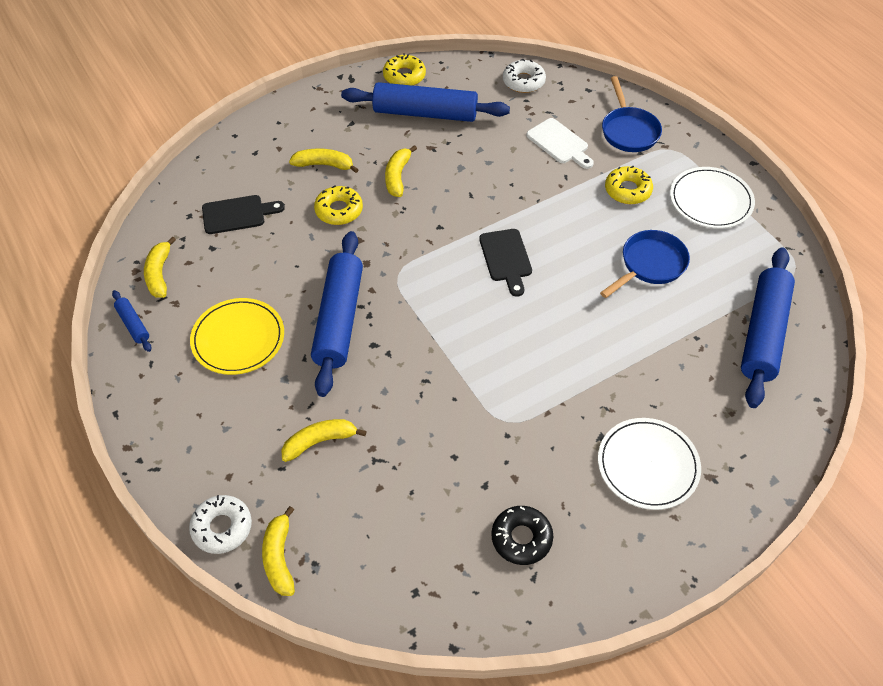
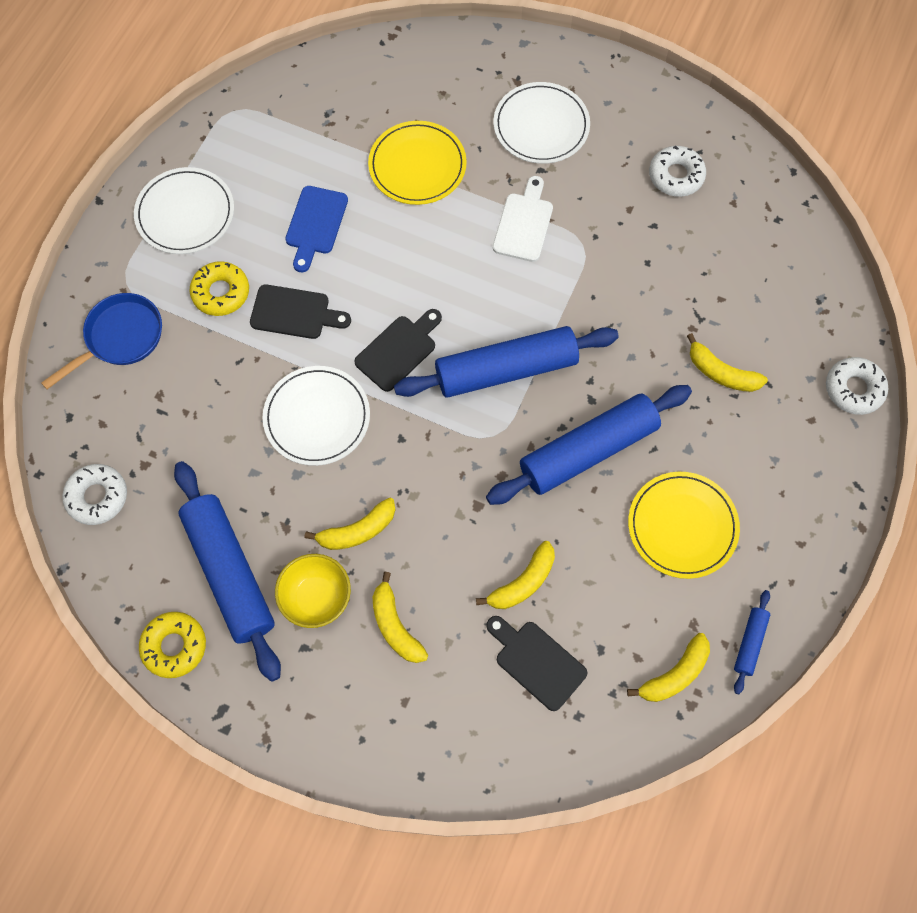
camera: 125 degrees left, 15 degrees up
(279, 558) = (837, 328): yellow banana -> yellow banana (523, 582)
(339, 210) = (452, 556): yellow donut -> none
(374, 140) = (316, 598): none -> yellow bowl
(491, 194) = (317, 417): none -> white plate
(521, 538) = (676, 176): black donut -> white donut
(559, 143) = (188, 396): white cutting board -> white cutting board (524, 223)
(581, 219) = (294, 313): none -> black cutting board
(650, 265) = (315, 224): blue pan -> blue cutting board
(663, 354) = (417, 165): none -> yellow plate
(763, 333) = (336, 104): blue rolling pin -> blue rolling pin (506, 369)

